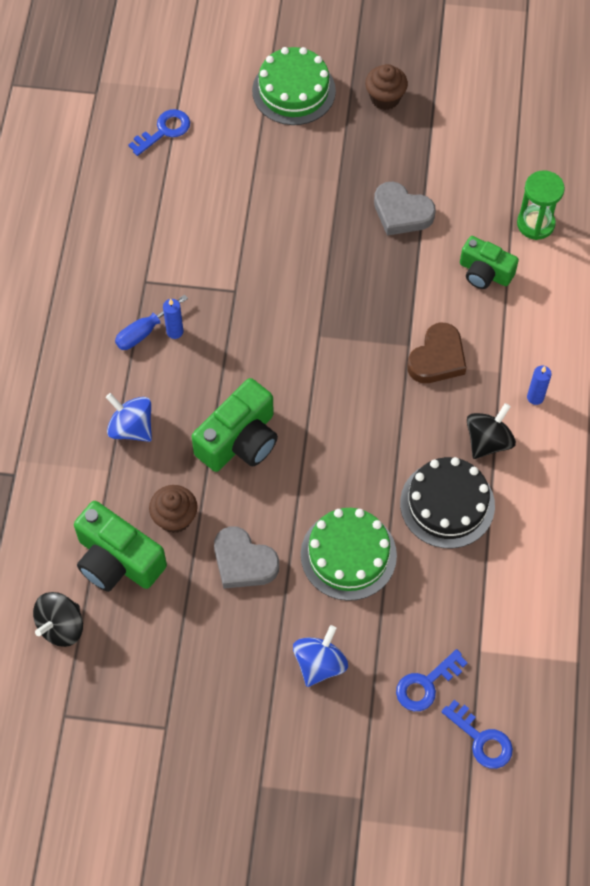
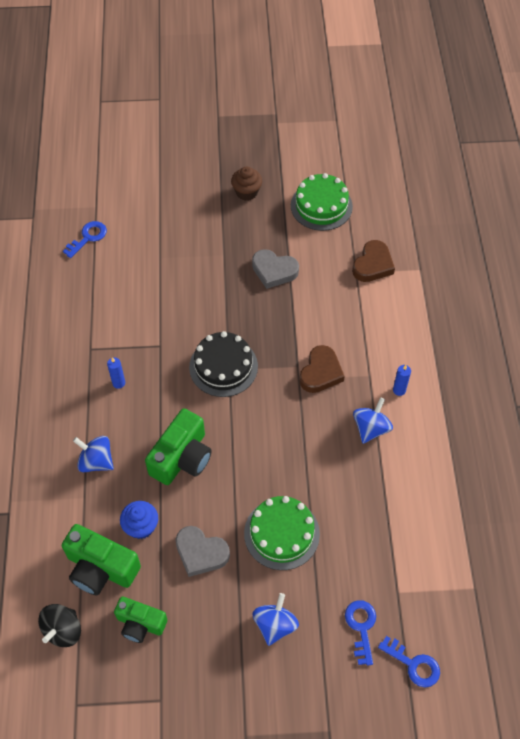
camera: 10 degrees left, 5 degrees down
(144, 332) = (95, 386): blue screwdriver -> none
(175, 518) = (141, 526): brown cupcake -> blue cupcake
(293, 91) = (179, 196): green cake -> green cake (321, 206)
(426, 684) = (361, 627): blue key -> blue key turned 135 degrees clockwise
(447, 504) = (350, 481): black cake -> black cake (223, 366)
(484, 272) = (343, 305): green camera -> green camera (140, 624)
(488, 441) = (371, 428): black spinning top -> blue spinning top
(535, 224) = (373, 265): green hourglass -> brown heart

